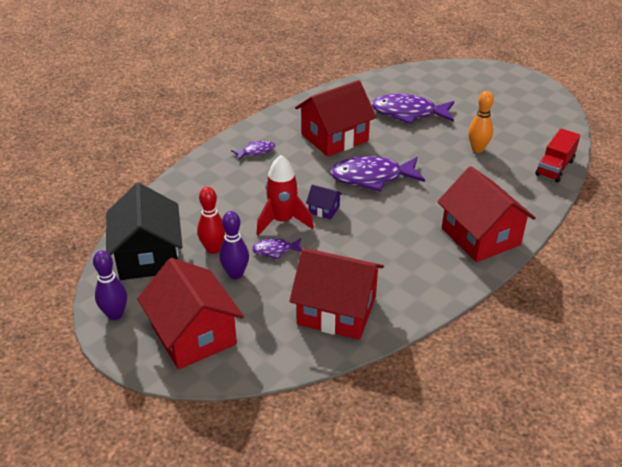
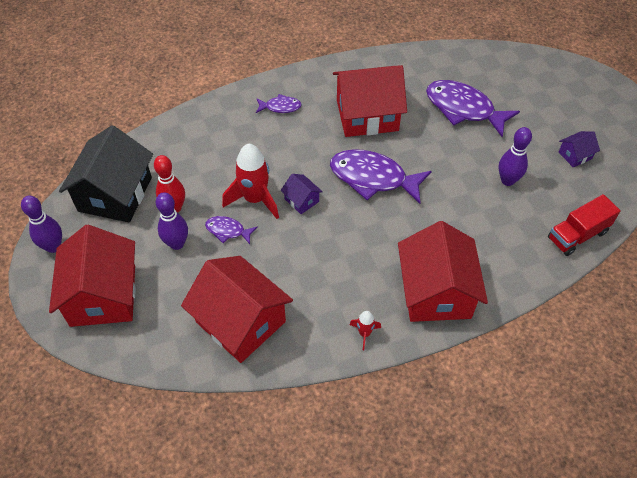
camera: 25 degrees right, 15 degrees up
(446, 283) = (364, 333): none -> red rocket
(477, 149) = (507, 180): orange bowling pin -> purple bowling pin
(514, 119) = (575, 155): none -> purple house

